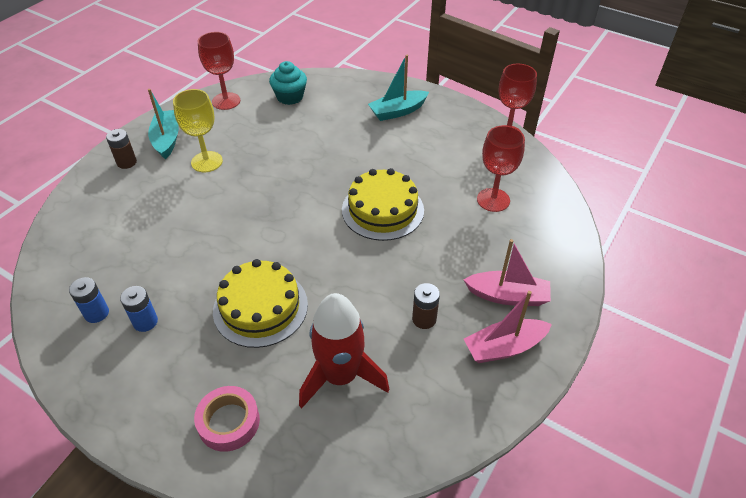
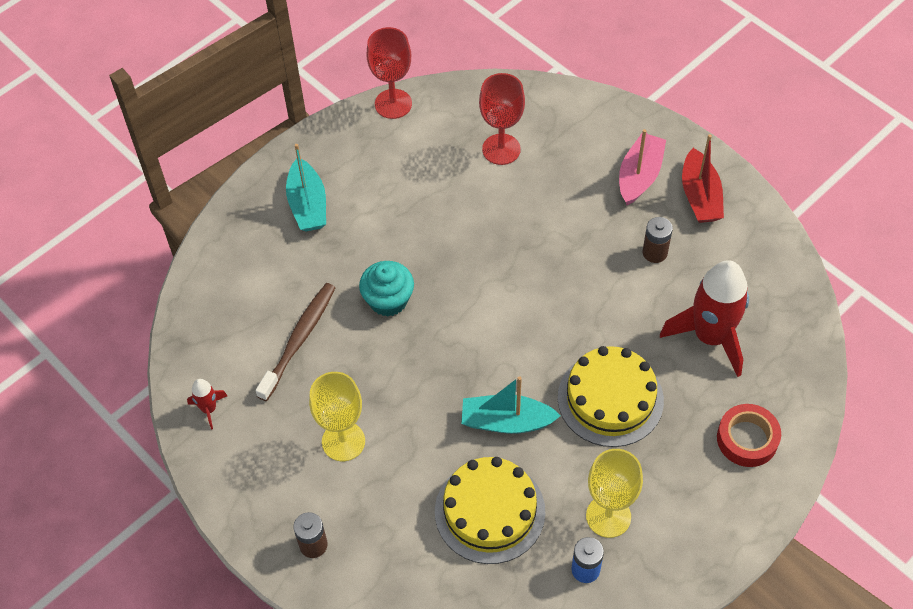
camera: 75 degrees left, 10 degrees up
(145, 322) = (608, 516): blue battery -> yellow goblet
(166, 140) = (277, 492): turquoise boat -> turquoise boat (506, 421)
(226, 101) = (209, 409): red goblet -> red rocket
(229, 422) = (747, 439): pink tape -> red tape
(285, 128) = (299, 340): none -> brown toothbrush
(290, 97) = (228, 326): turquoise cupcake -> turquoise cupcake (388, 300)
(382, 210) = (489, 257): yellow cake -> yellow cake (490, 511)
(504, 347) = (700, 196): pink boat -> red boat

